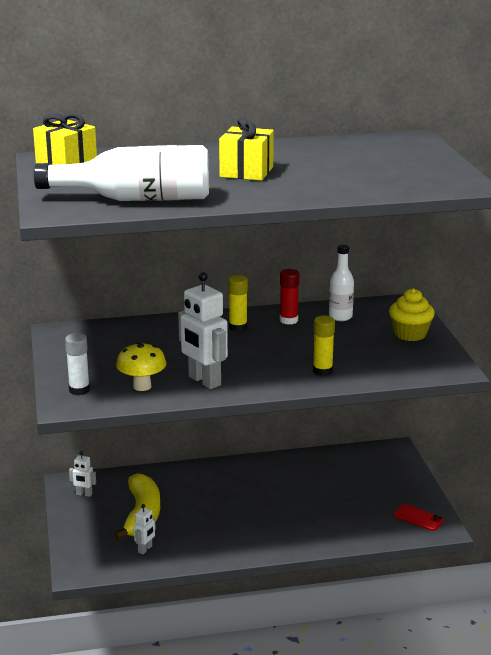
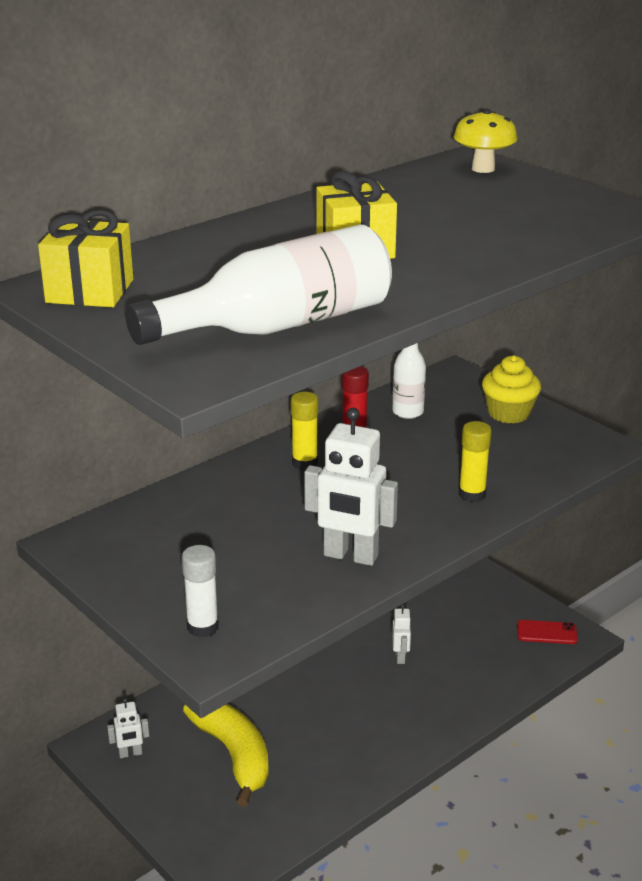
camera: 30 degrees left, 5 degrees up
(142, 386) = (280, 591): yellow mushroom -> yellow mushroom (483, 169)
(145, 549) = (281, 803): white robot -> white robot (400, 657)

